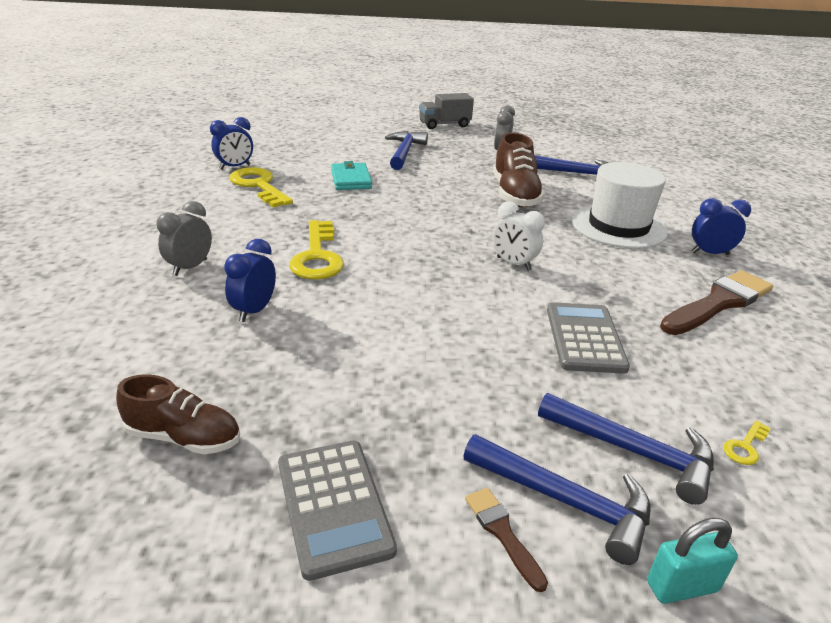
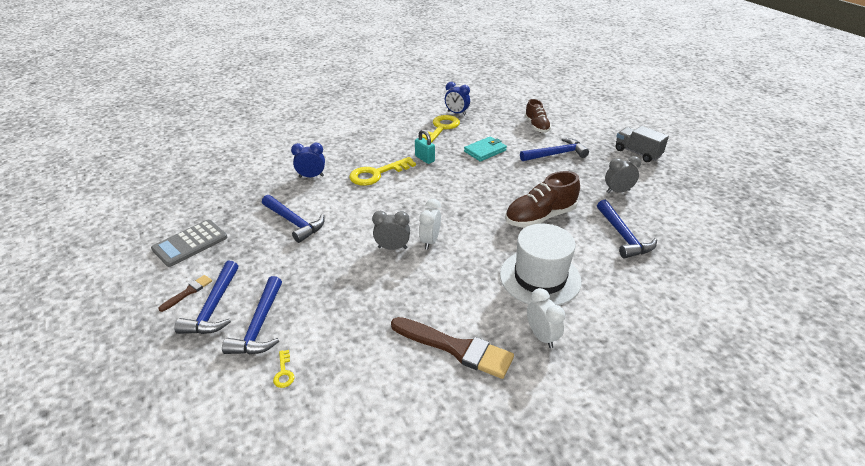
camera: 65 degrees right, 5 degrees up
(184, 437) = (215, 195): brown shoe -> brown shoe (536, 126)
(190, 267) = (336, 146): grey clock -> grey clock (392, 248)
(376, 358) = (294, 222): none -> blue hammer
(585, 338) = (359, 288): grey calculator -> none
(682, 586) = (171, 354): turquoise padlock -> turquoise padlock (424, 159)
(710, 253) = (541, 336): blue clock -> white clock
(745, 446) = (284, 372): yellow key -> yellow key turned 120 degrees counterclockwise

